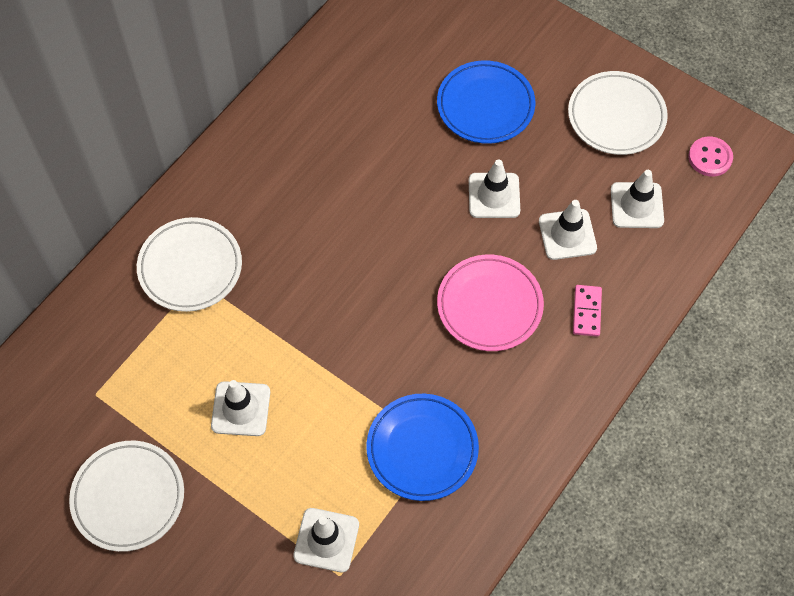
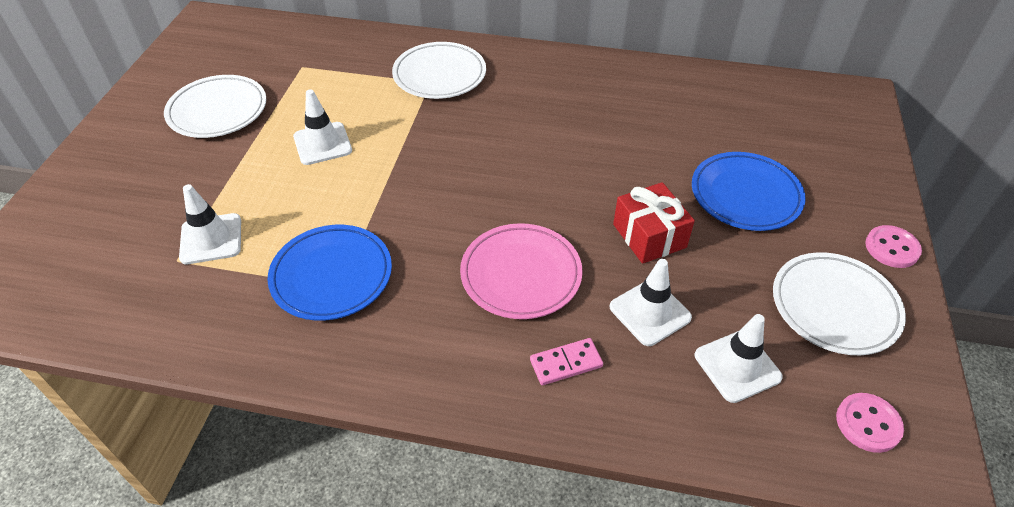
camera: 65 degrees right, 15 degrees down
(494, 195) = (649, 236): white traffic cone -> red gift
(583, 46) = (892, 248): none -> pink button

